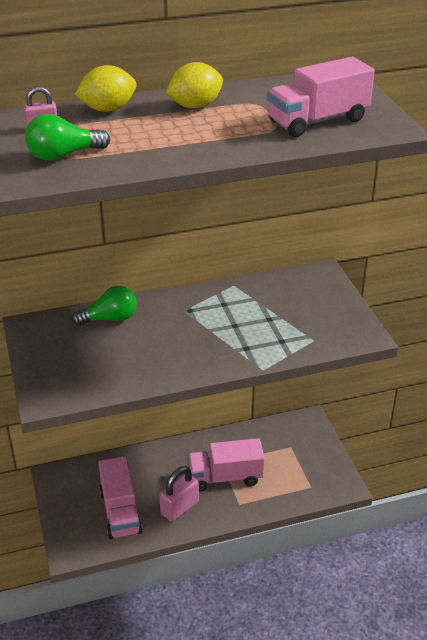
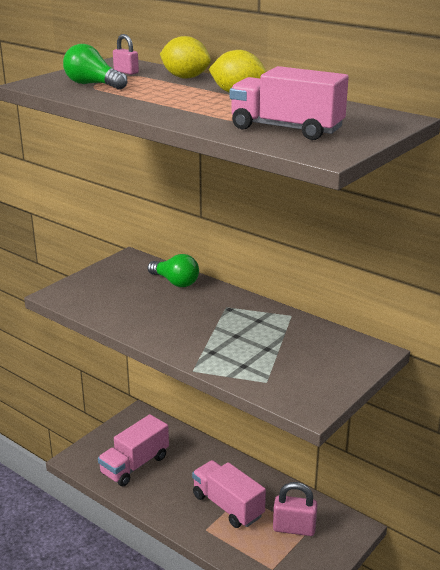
camera: 55 degrees right, 10 degrees down
(179, 508) = (168, 495): pink padlock -> pink padlock (294, 528)

